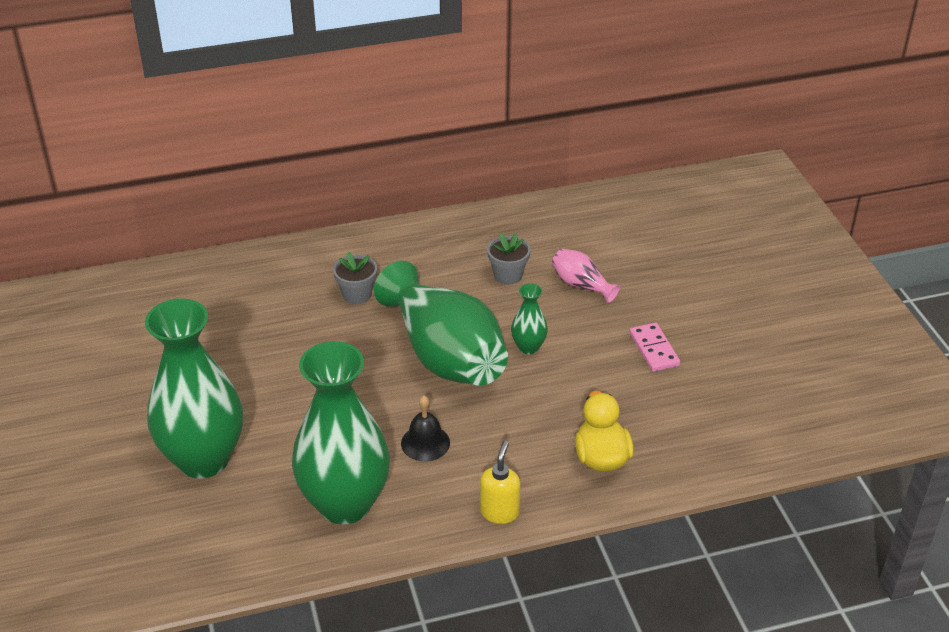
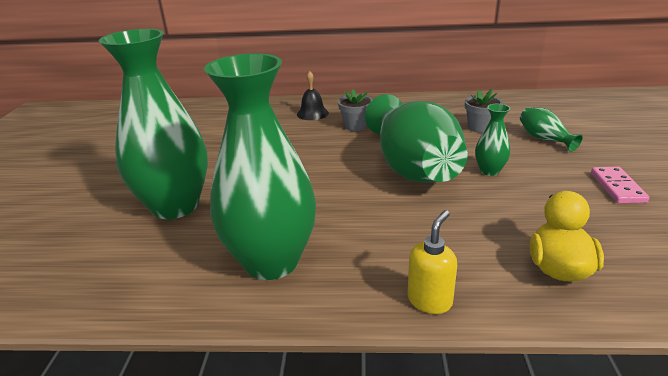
camera: 20 degrees right, 10 degrees down
(425, 443) = (371, 225): black bell -> black bell (312, 113)
(581, 285) = (544, 139): pink vase -> green vase

